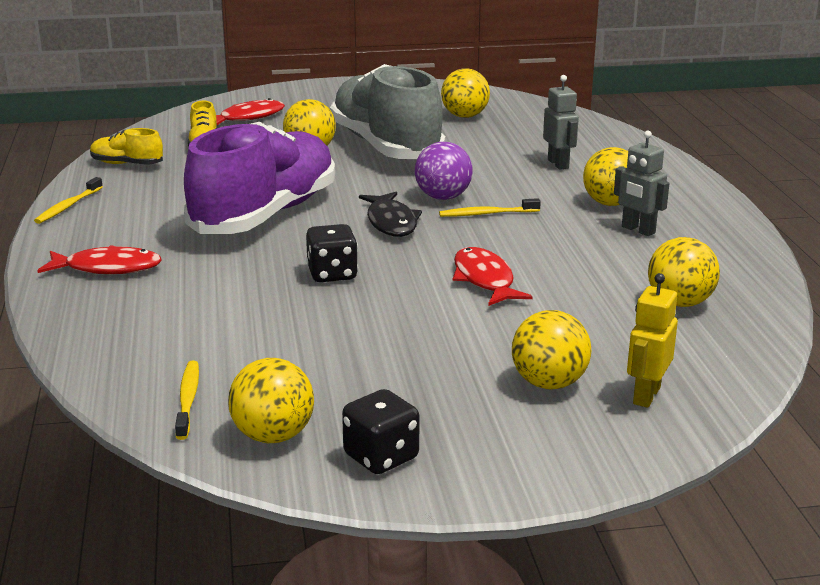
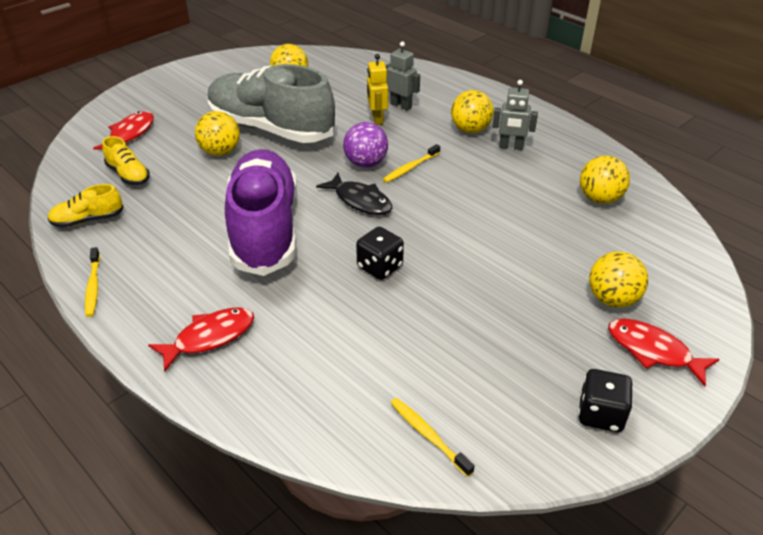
camera: 35 degrees left, 15 degrees up
(273, 436) = (520, 435): yellow ball -> none
(484, 280) = (477, 228): red fish -> red fish (653, 351)
(646, 395) = (667, 282): yellow robot -> yellow robot (377, 119)

